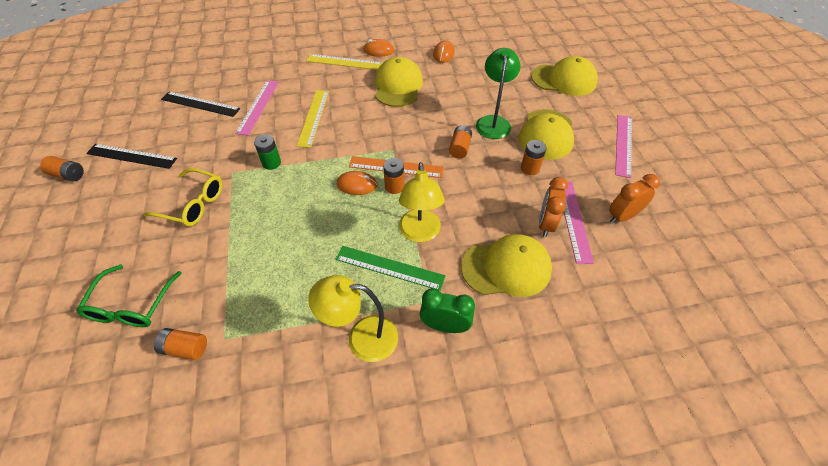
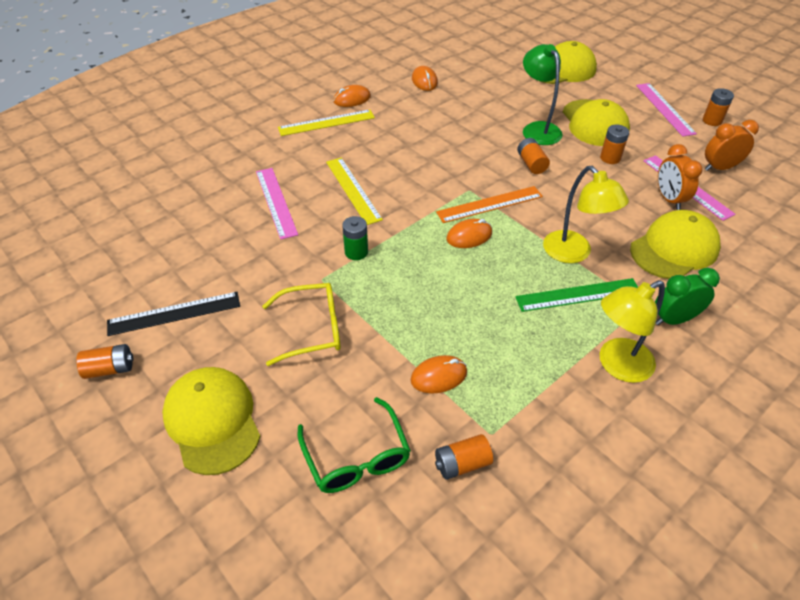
camera: 30 degrees left, 5 degrees down
(200, 104) = (199, 225): black ruler -> none
(234, 278) = (439, 376): none -> orange mouse
(394, 187) = (507, 223): orange battery -> orange battery (712, 121)
(398, 86) = (410, 127): yellow cap -> yellow cap (212, 421)
(622, 216) = (719, 168): orange clock -> orange clock turned 45 degrees clockwise

